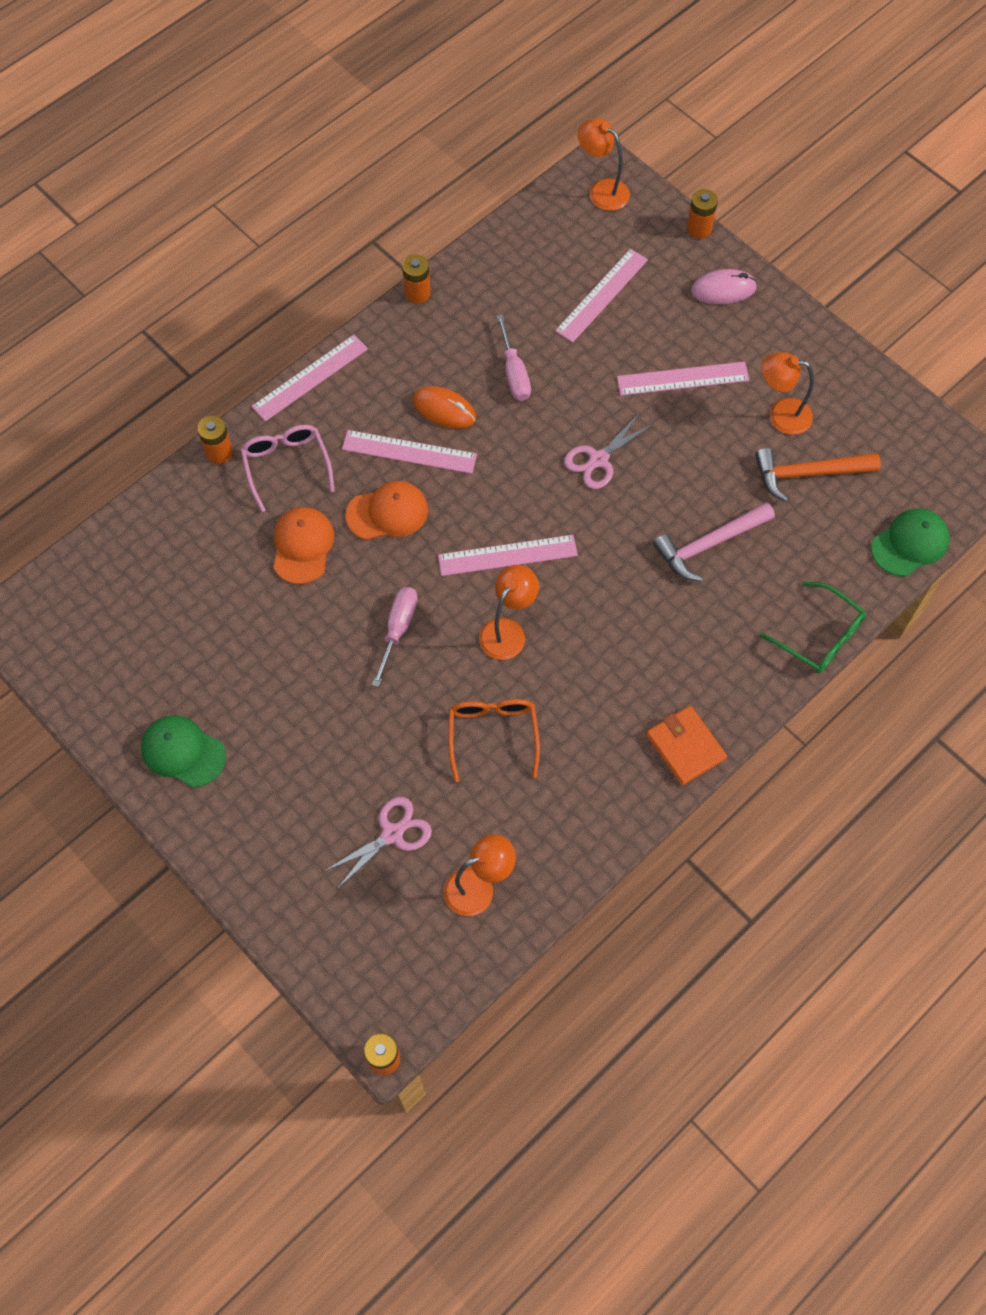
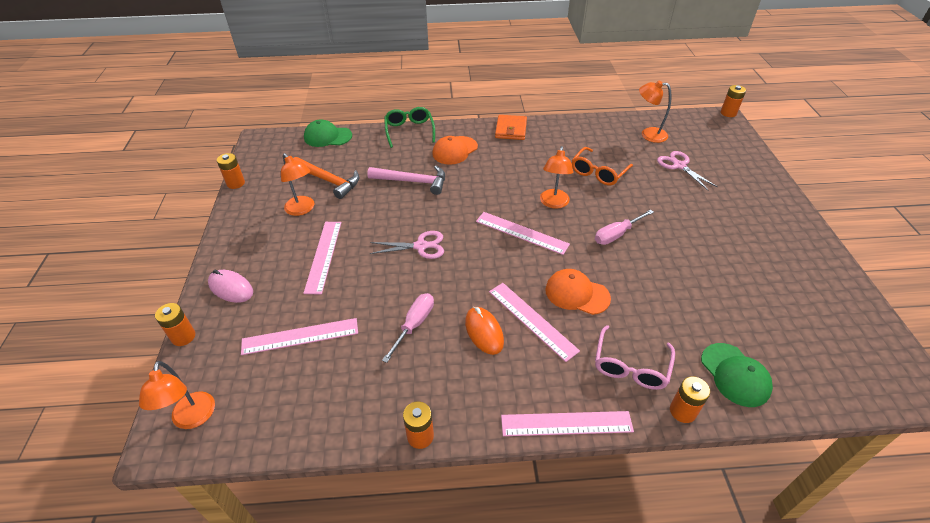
camera: 140 degrees left, 20 degrees down
(183, 752) = (790, 248): green cap -> green cap (735, 375)
(302, 546) = (650, 308): orange cap -> orange cap (454, 150)
(392, 834) = (679, 165): pink scissors -> pink scissors turned 60 degrees clockwise
(507, 631) = (553, 203): orange lamp -> orange lamp turned 60 degrees counterclockwise
(683, 379) = (323, 256): pink ruler -> pink ruler turned 60 degrees clockwise
(905, 393) = (235, 183): none -> orange battery

